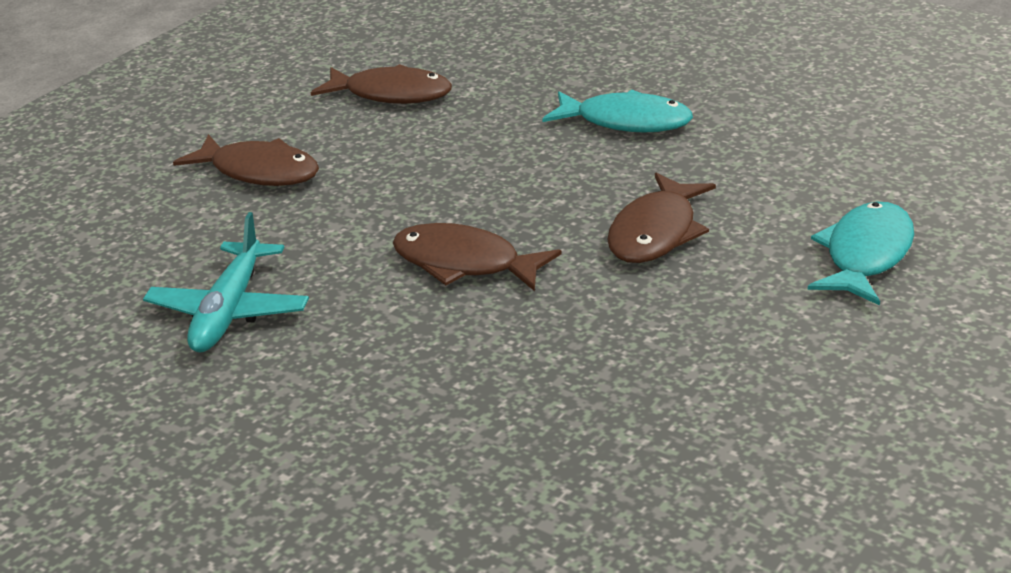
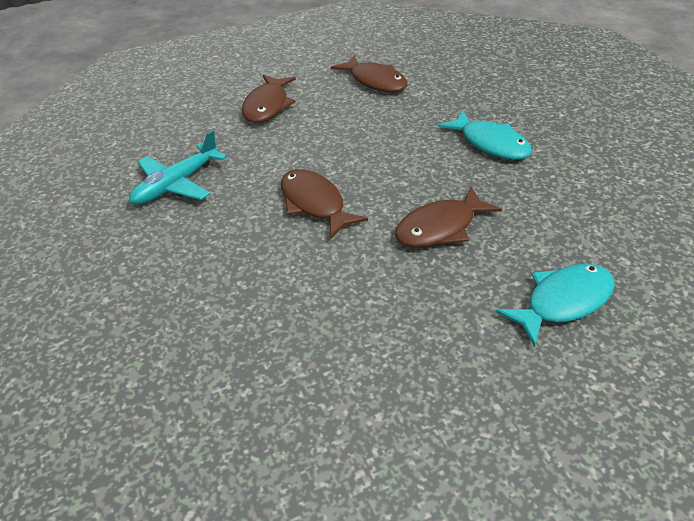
camera: 30 degrees right, 10 degrees up
(259, 172) = (267, 106): brown fish -> brown fish turned 45 degrees clockwise

